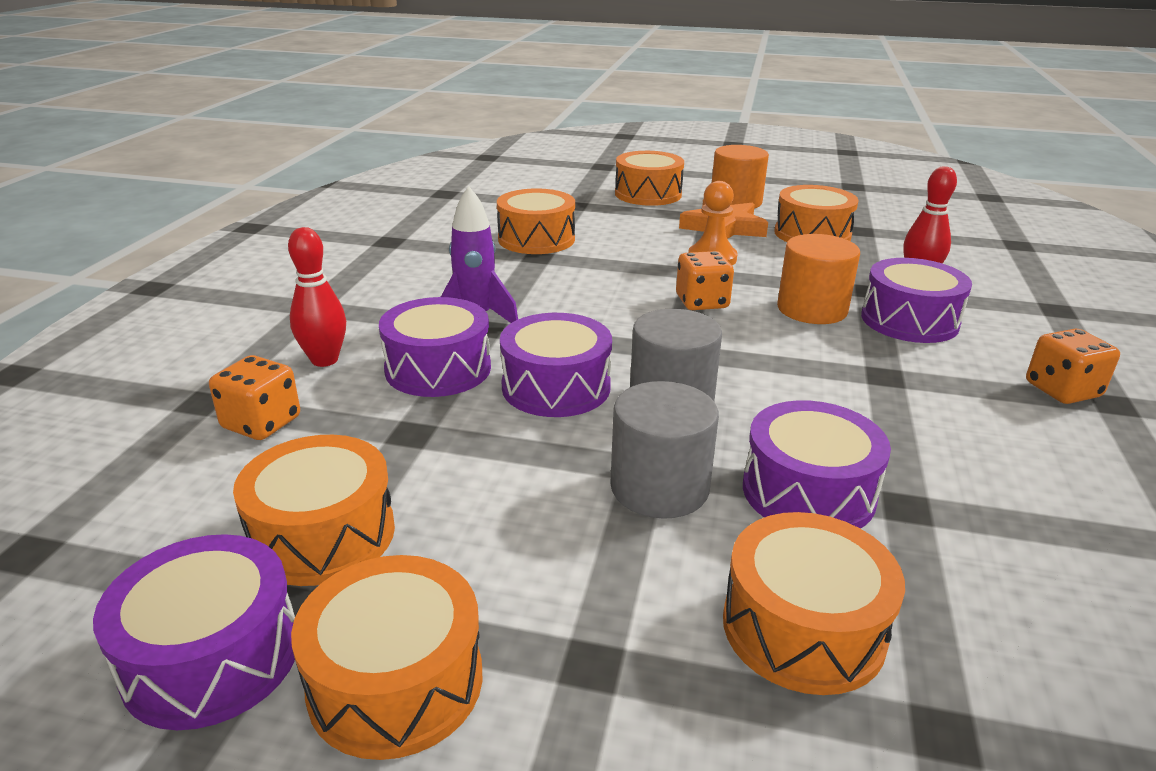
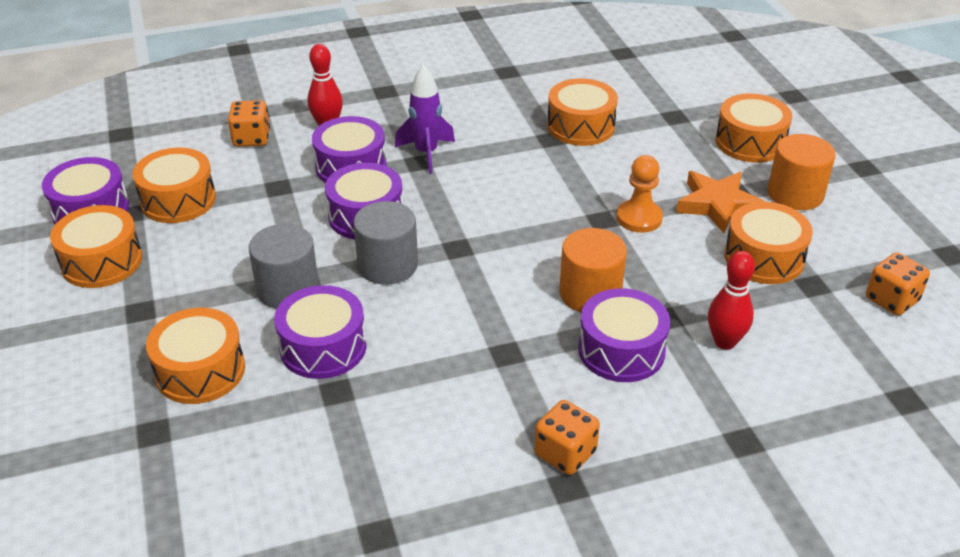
camera: 60 degrees right, 10 degrees up
(702, 302) = (547, 236): orange dice -> orange dice (891, 300)

